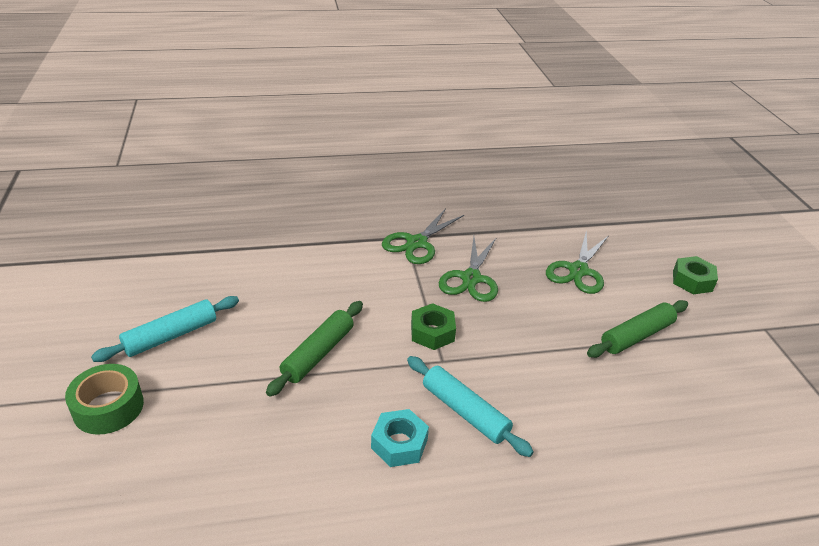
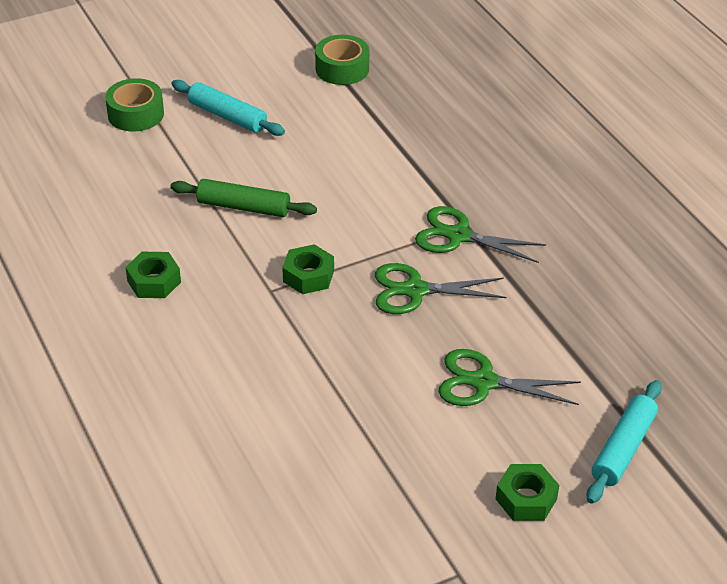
camera: 75 degrees right, 5 degrees up
(161, 249) = (342, 69): none -> green tape
(399, 444) = (154, 281): turquoise nut -> green nut
(465, 412) = (207, 317): turquoise rolling pin -> turquoise rolling pin (623, 449)
(637, 336) = (381, 442): green rolling pin -> none

